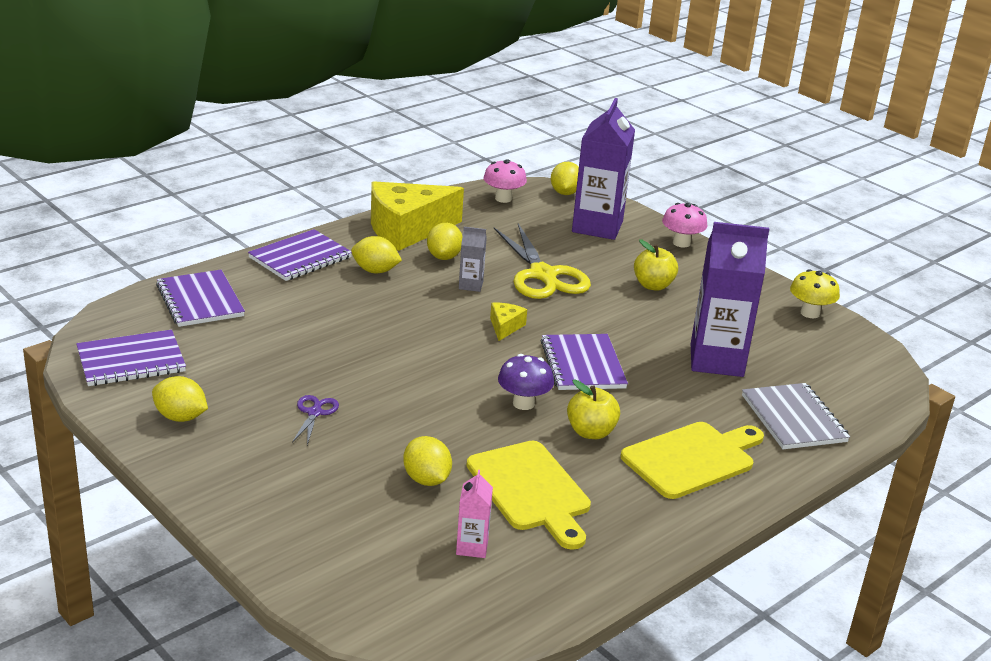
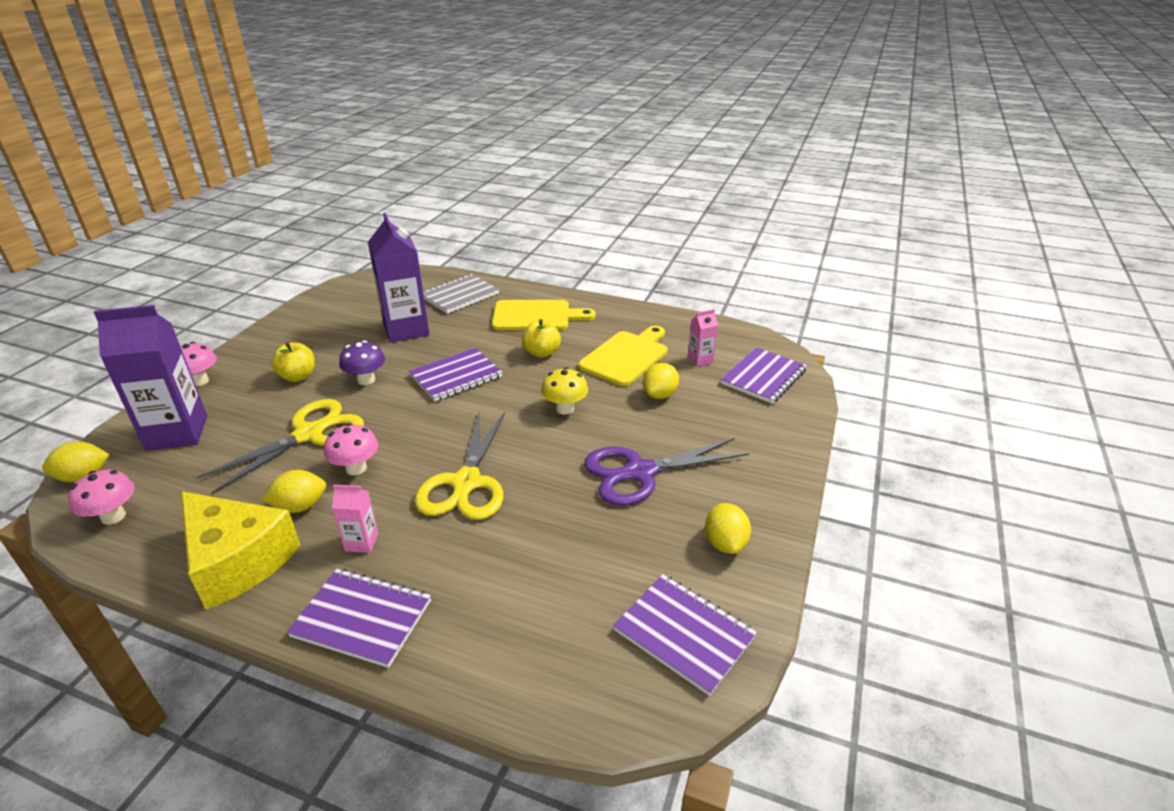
camera: 115 degrees left, 5 degrees up
(200, 301) = (525, 652): purple notebook -> purple notebook (763, 377)
(314, 413) = (640, 472): purple scissors -> purple scissors, size x2.22
(375, 271) = (361, 542): yellow lemon -> pink carton
(398, 325) = (466, 483): none -> yellow scissors
(471, 285) = (356, 468): grey carton -> pink mushroom
(505, 327) = (424, 425): yellow cheese -> none
(523, 403) = (532, 385): purple mushroom -> purple mushroom (366, 380)
(692, 459) = (536, 316): yellow cutting board -> yellow cutting board turned 150 degrees clockwise
(810, 313) = (307, 310): yellow mushroom -> yellow mushroom (565, 408)

